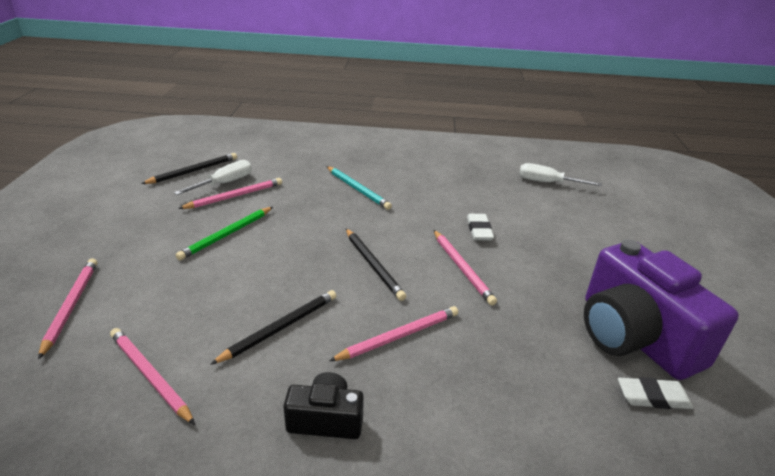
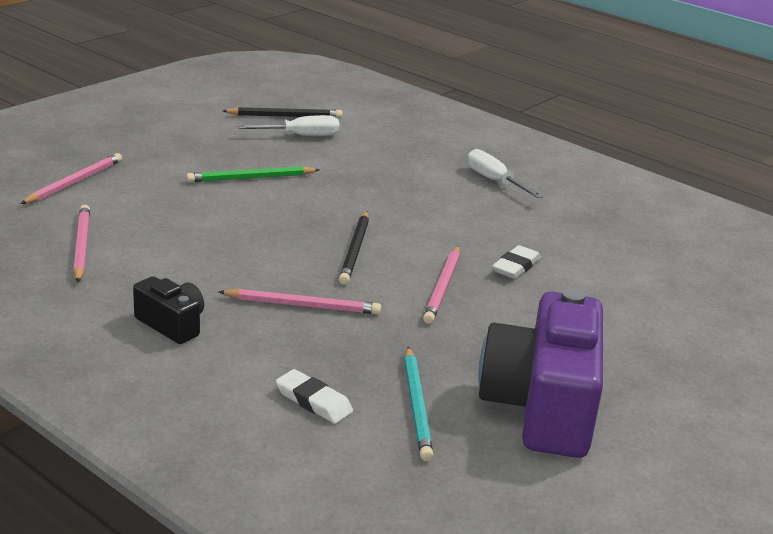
camera: 35 degrees right, 5 degrees down
(235, 196) = (297, 150): pink pencil -> none
(280, 328) = (211, 258): black pencil -> none
(358, 189) = (433, 186): turquoise pencil -> turquoise pencil (417, 406)
(547, 182) = (688, 259): white screwdriver -> white screwdriver (495, 181)
(653, 397) = (479, 446): white eraser -> white eraser (313, 401)

